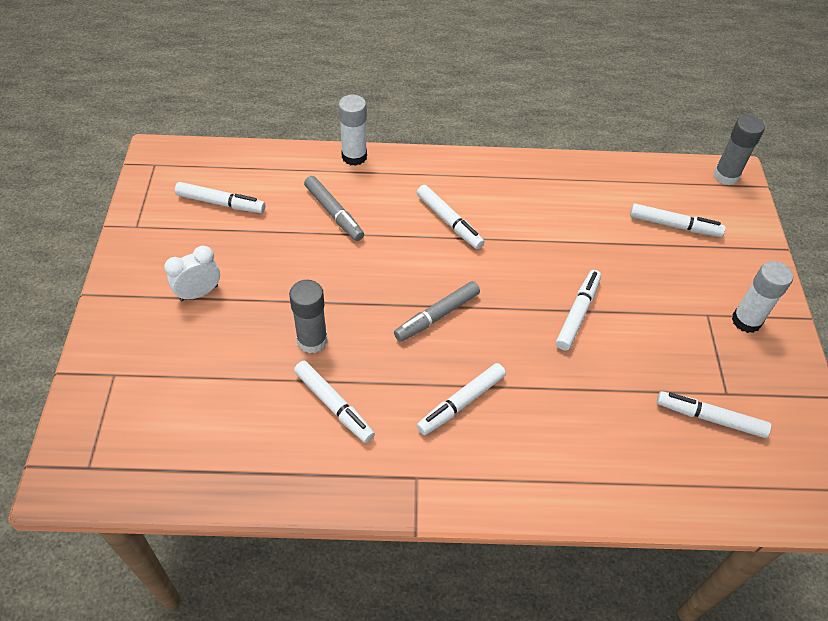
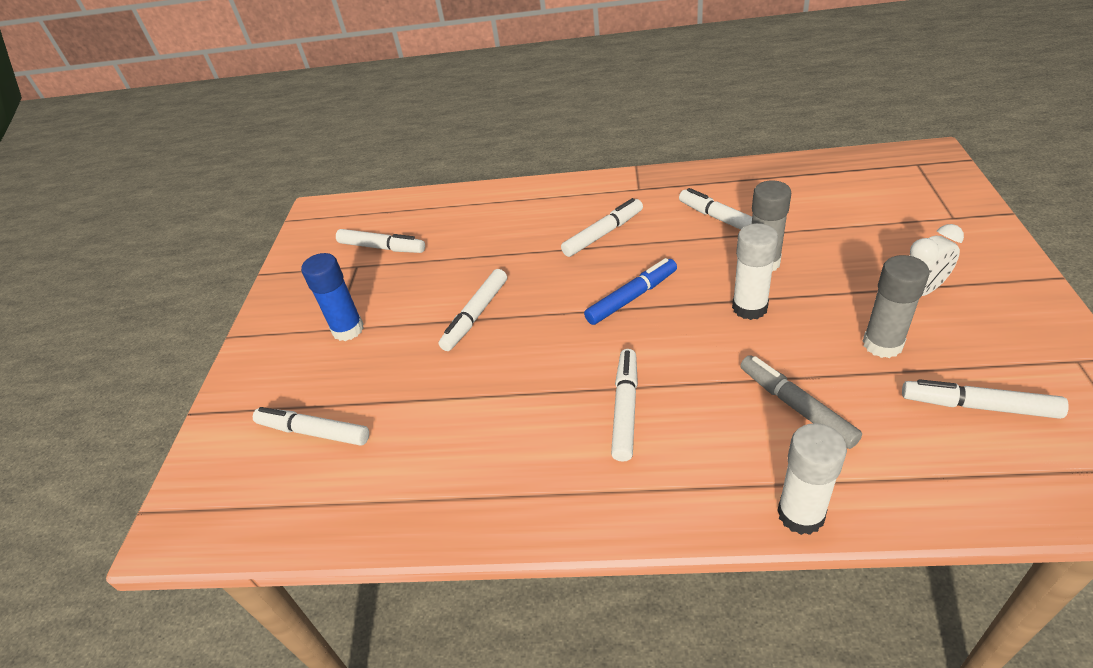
camera: 170 degrees left, 10 degrees down
(437, 315) = (631, 298): grey marker -> blue marker
(449, 221) = (625, 409): white marker -> white marker turned 45 degrees clockwise
(693, 312) = (348, 329): none -> blue glue stick
(726, 176) = (187, 526): grey glue stick -> grey glue stick (882, 344)
(746, 321) = (297, 326): white glue stick -> white glue stick (749, 308)

